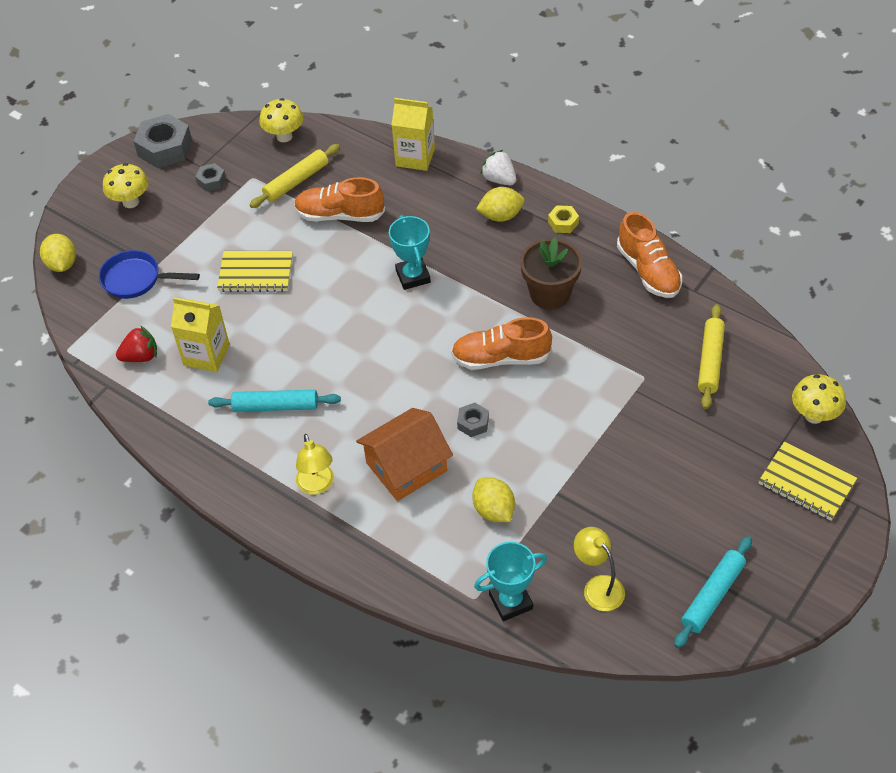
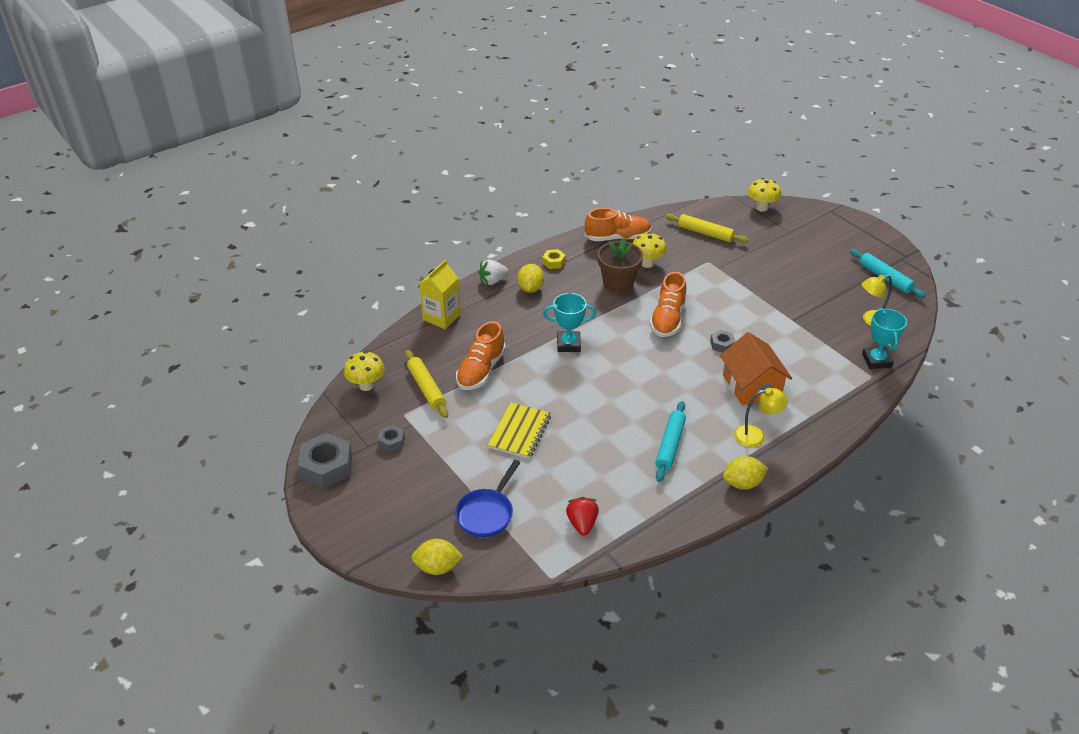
camera: 75 degrees left, 10 degrees down
(131, 202) = (383, 502): yellow mushroom -> yellow mushroom (647, 263)
(206, 355) = (598, 479): yellow carton -> none
(494, 510) = (800, 351): yellow lemon -> yellow lemon (742, 483)
(806, 482) = (810, 223): yellow notebook -> none

